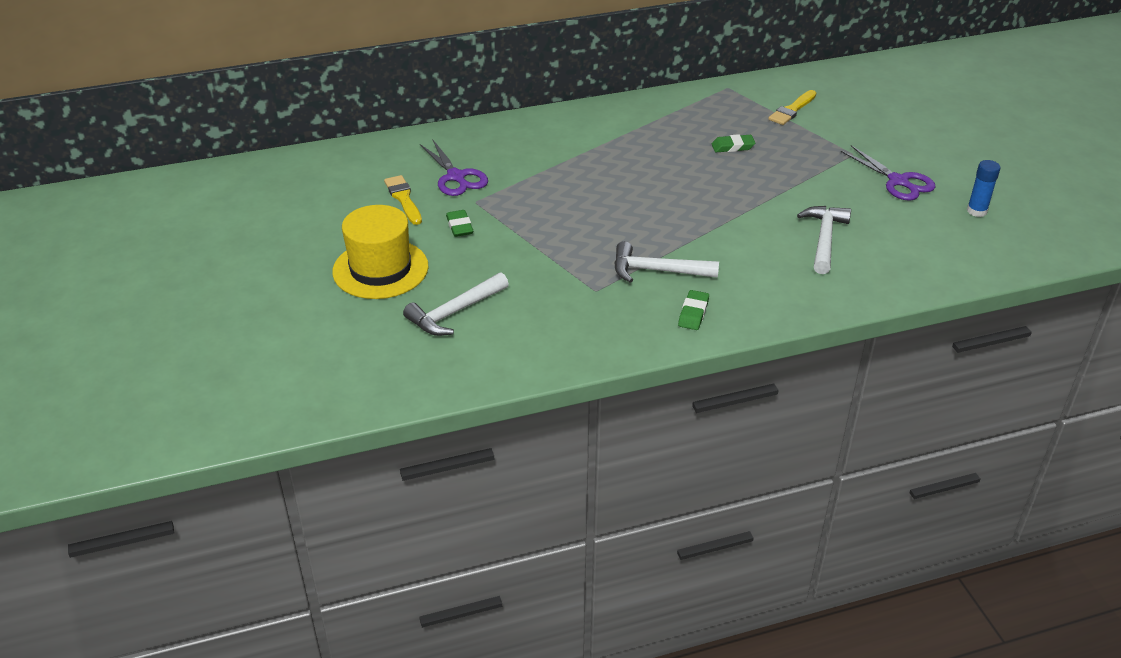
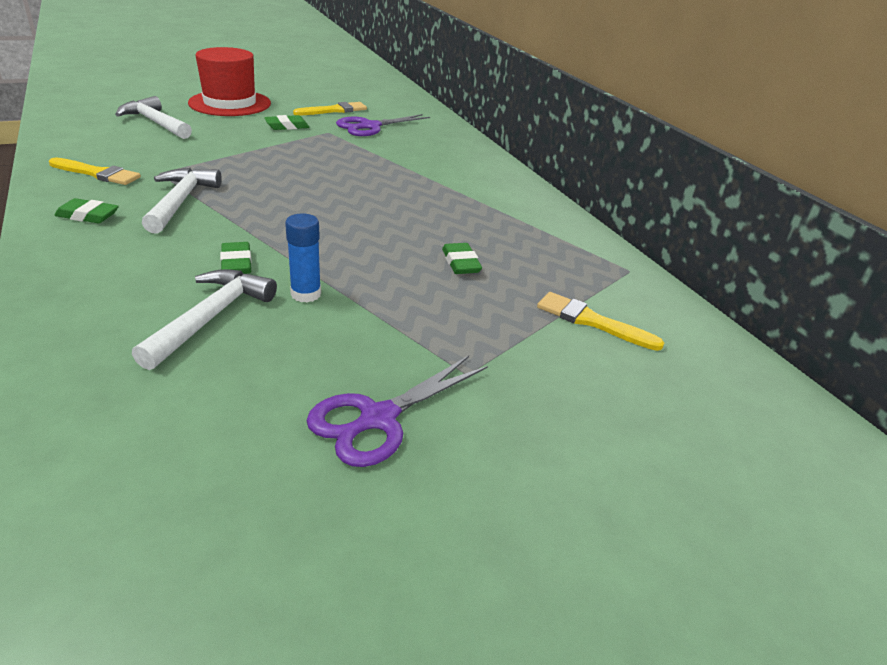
camera: 80 degrees right, 5 degrees down
(380, 269) = (230, 103): yellow hat -> red hat
(604, 325) = (97, 173): none -> yellow brush
(754, 235) = (236, 263): none -> green eraser
(824, 239) = (211, 317): white hammer -> white hammer turned 75 degrees counterclockwise
(976, 211) = (260, 529): blue glue stick -> blue glue stick (306, 294)

